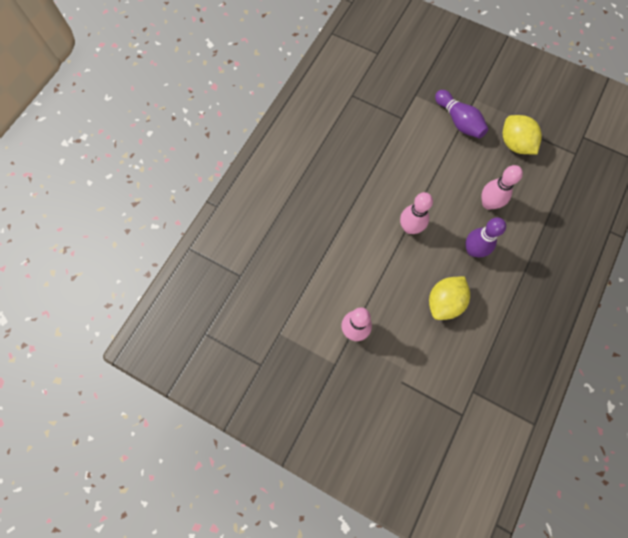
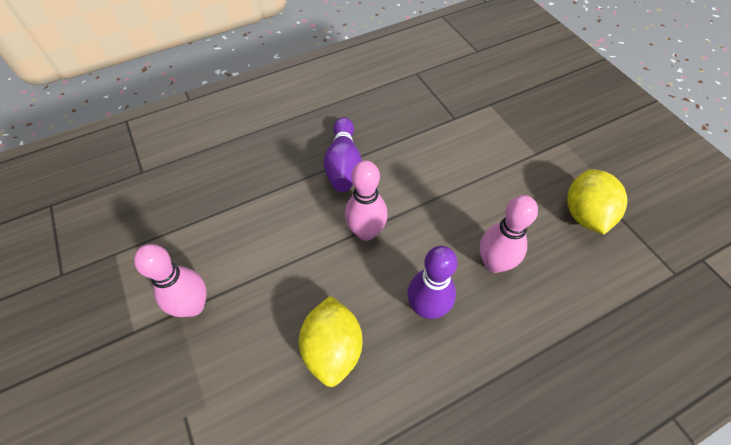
camera: 35 degrees right, 15 degrees down
(444, 302) = (333, 349): yellow lemon -> yellow lemon turned 75 degrees counterclockwise
(458, 121) = (524, 153): purple bowling pin -> purple bowling pin (343, 164)

